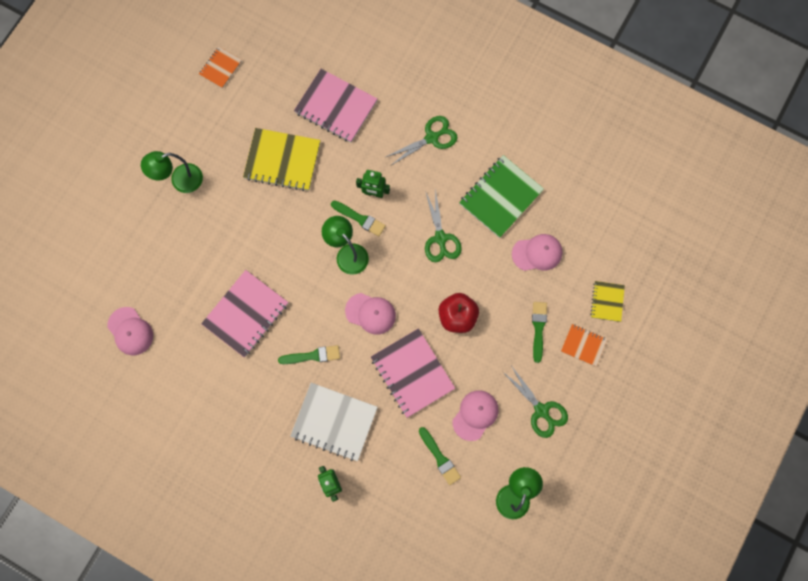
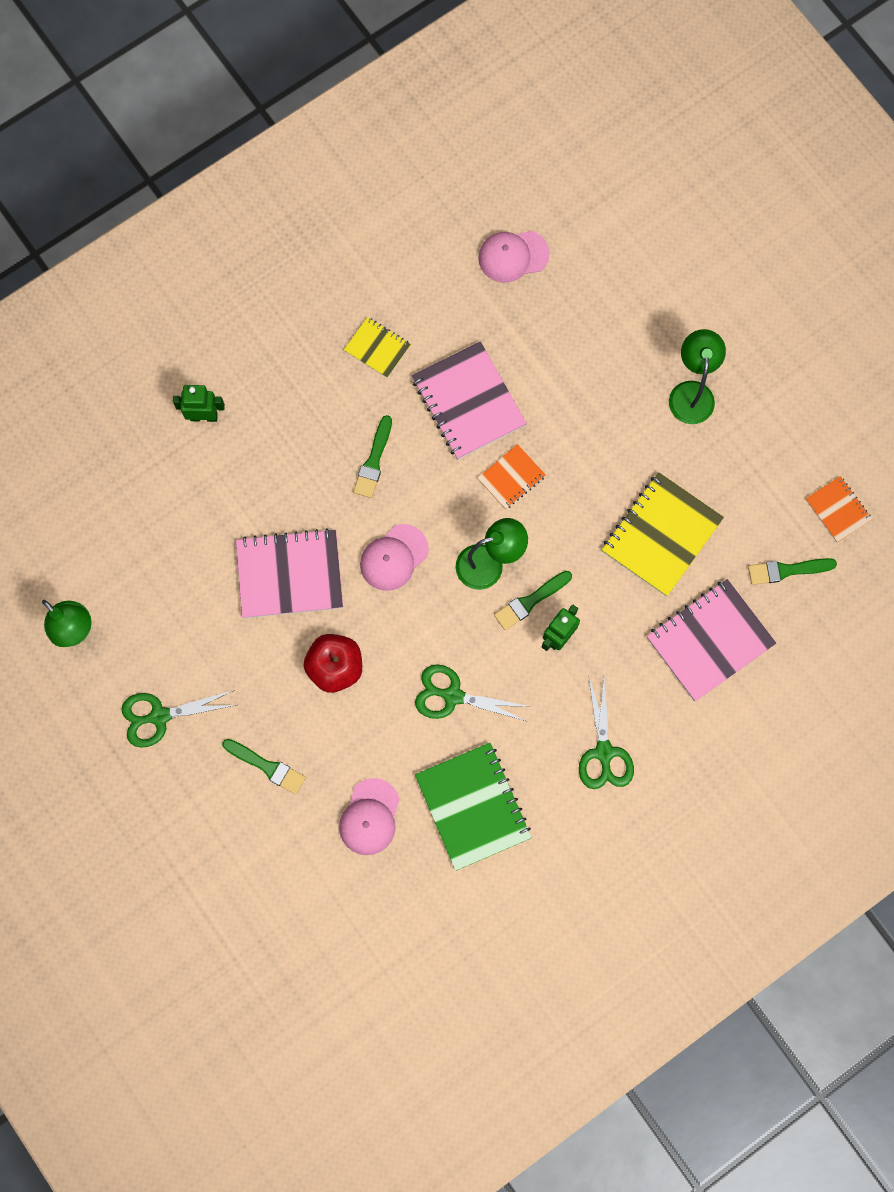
camera: 115 degrees right, 0 degrees up
(334, 422) = (276, 451): white notebook -> none
(440, 458) = (167, 560): green brush -> green brush (787, 570)
(475, 415) = (197, 629): pink cap -> none
(583, 345) = (215, 815): orange notebook -> orange notebook (511, 477)
(607, 301) = (257, 878): yellow notebook -> yellow notebook (377, 348)

